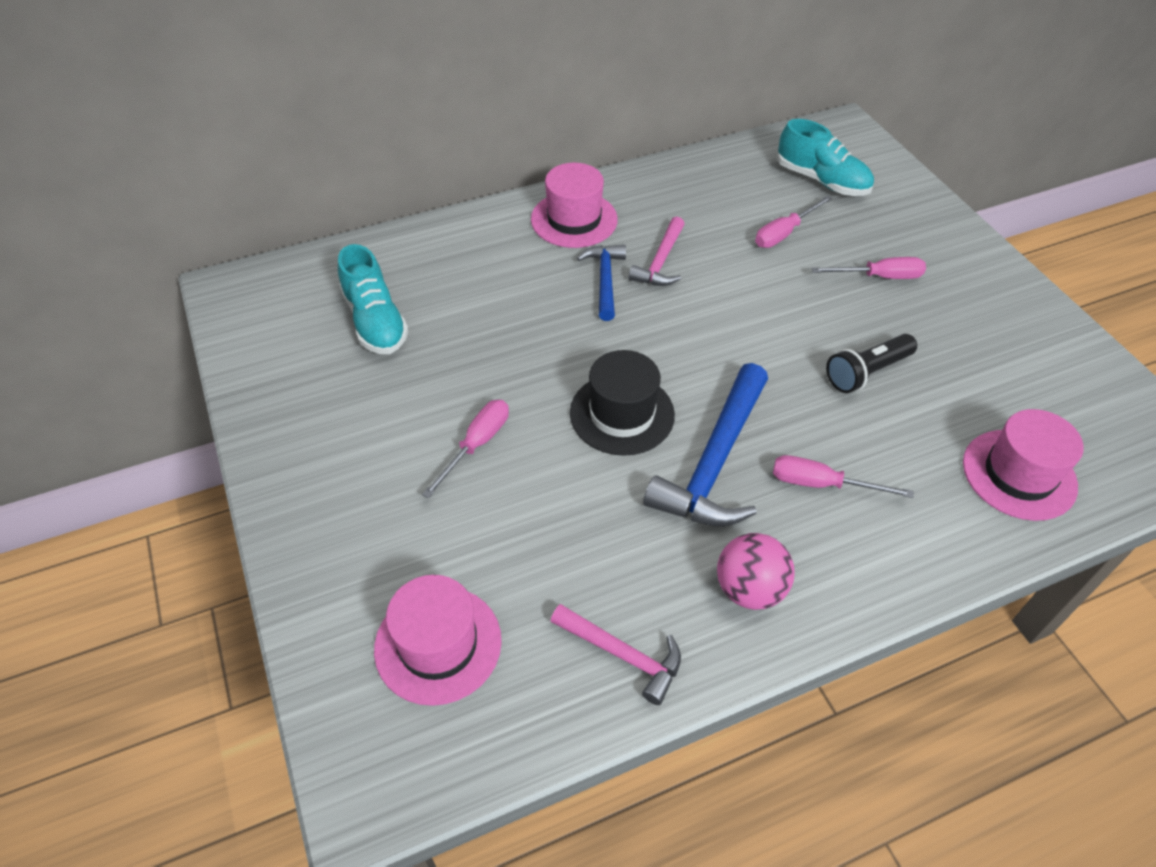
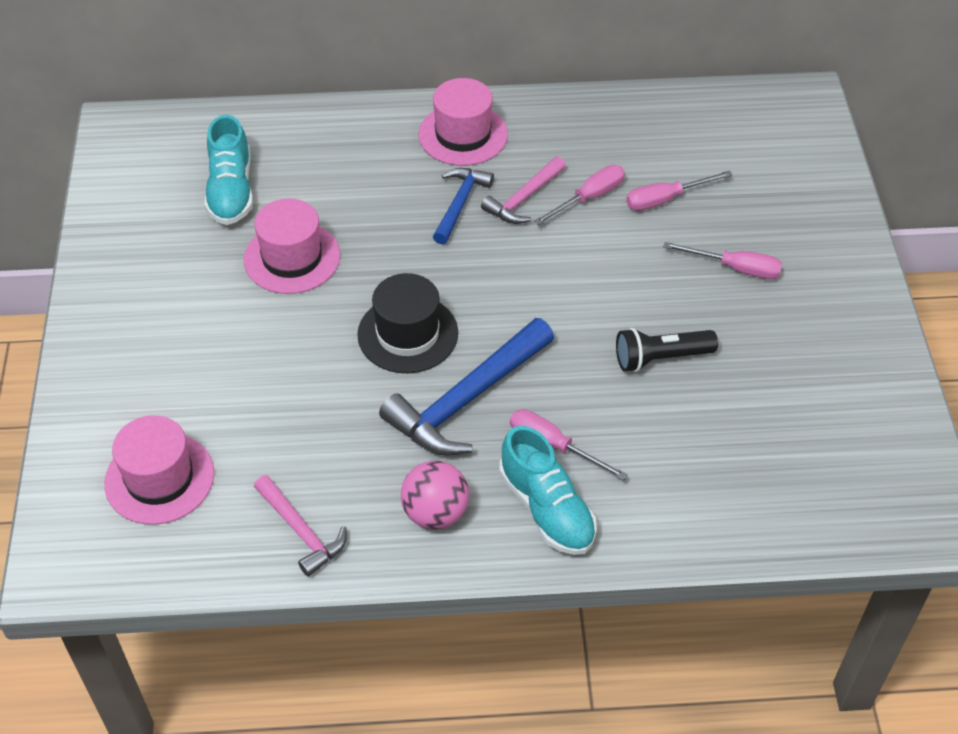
camera: 20 degrees right, 0 degrees up
(476, 445) = (267, 326): pink screwdriver -> pink screwdriver (589, 198)
(822, 180) = (740, 152): turquoise shoe -> turquoise shoe (547, 509)
(1019, 474) = (746, 491): pink hat -> pink hat (292, 258)

